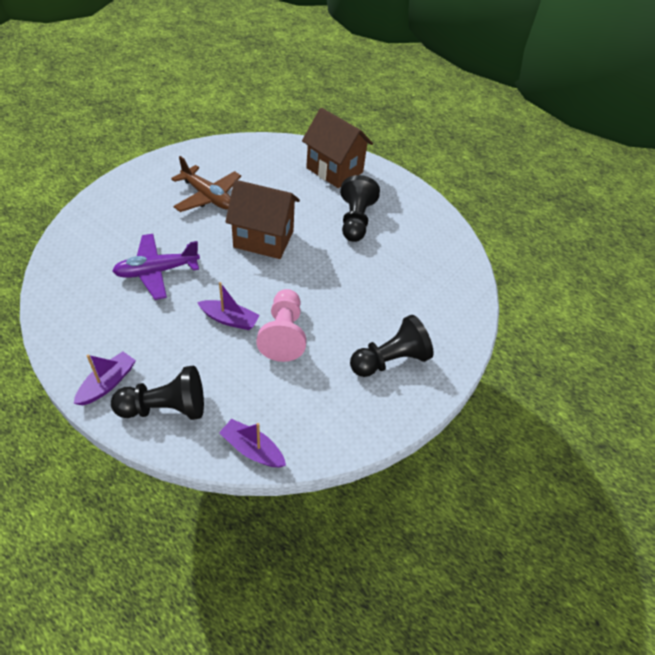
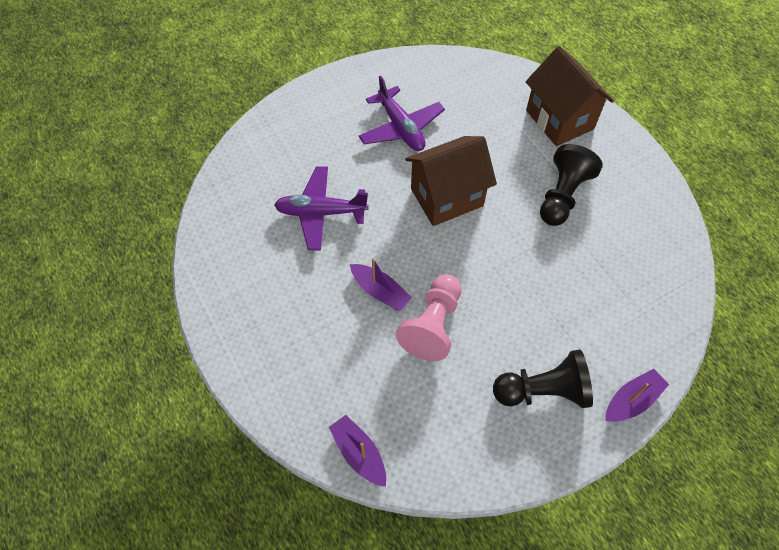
camera: 25 degrees right, 10 degrees up
(107, 383) = (238, 334): purple boat -> purple boat (631, 400)
(165, 408) = (286, 379): black pawn -> none
(208, 197) = (401, 128): brown plane -> purple plane
(263, 239) = (447, 197): brown house -> brown house turned 60 degrees counterclockwise

